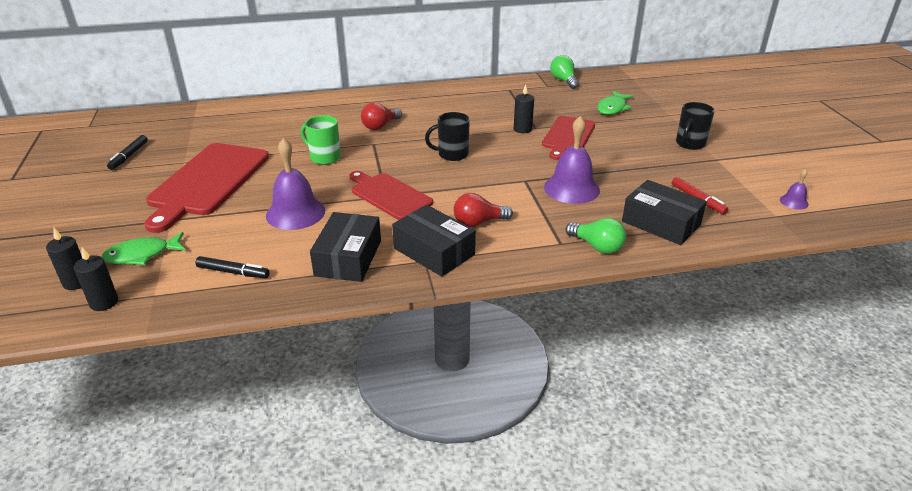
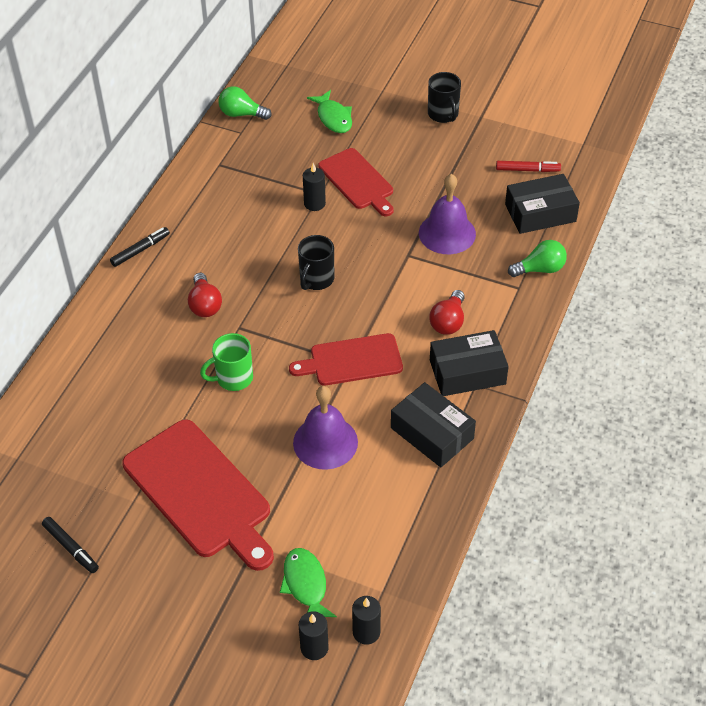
camera: 55 degrees left, 15 degrees up
(142, 255) = (305, 585): green fish -> green fish turned 150 degrees clockwise
(233, 272) = (390, 522): black marker -> black marker (140, 250)
(794, 202) = (574, 120): purple bell -> none

